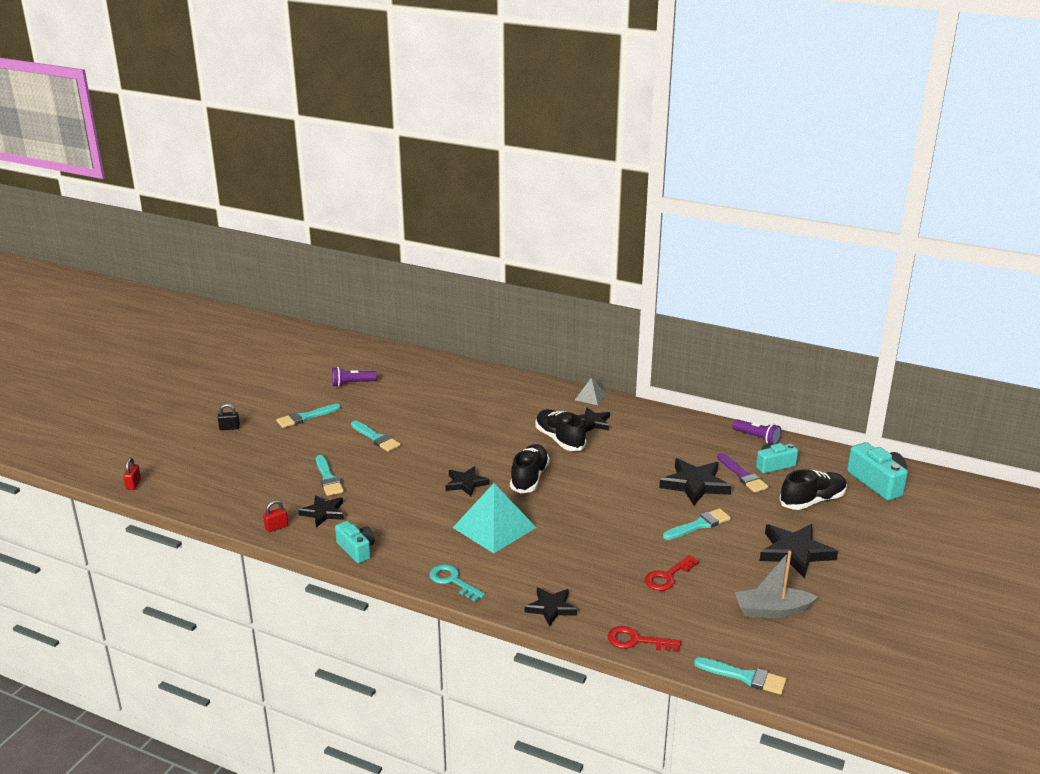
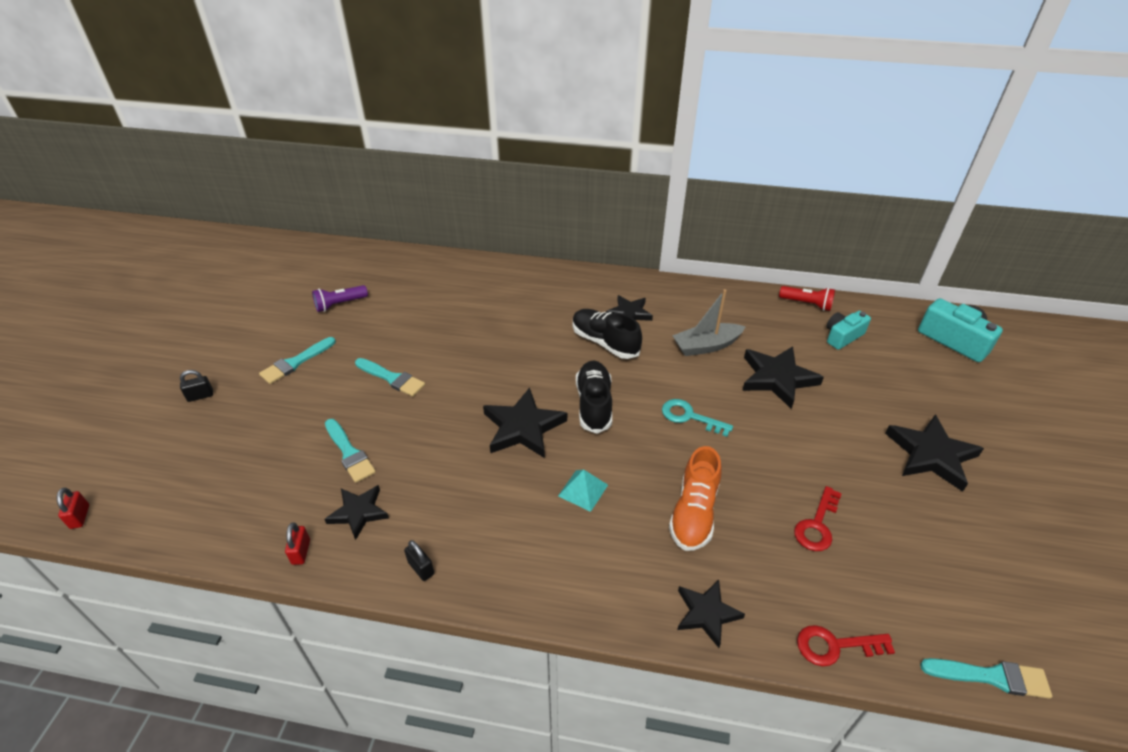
camera: 15 degrees left, 15 degrees up
(276, 527) = (301, 552): red padlock -> red padlock turned 45 degrees counterclockwise
(356, 549) = (421, 568): turquoise camera -> black padlock
(452, 581) = (565, 595): turquoise key -> turquoise key (689, 417)
(466, 483) = (523, 427): black star -> black star, size x1.57
(494, 527) = (583, 490): turquoise pyramid -> turquoise pyramid, size x0.50
(573, 554) = (694, 512): none -> orange shoe
(590, 397) = (613, 279): grey pyramid -> none
(699, 525) = (811, 436): turquoise brush -> none
(742, 475) = (819, 356): purple brush -> none
(757, 438) = (807, 304): purple flashlight -> red flashlight
(772, 610) = (958, 552): grey boat -> grey boat (706, 346)
(812, 501) = (907, 377): black shoe -> none

